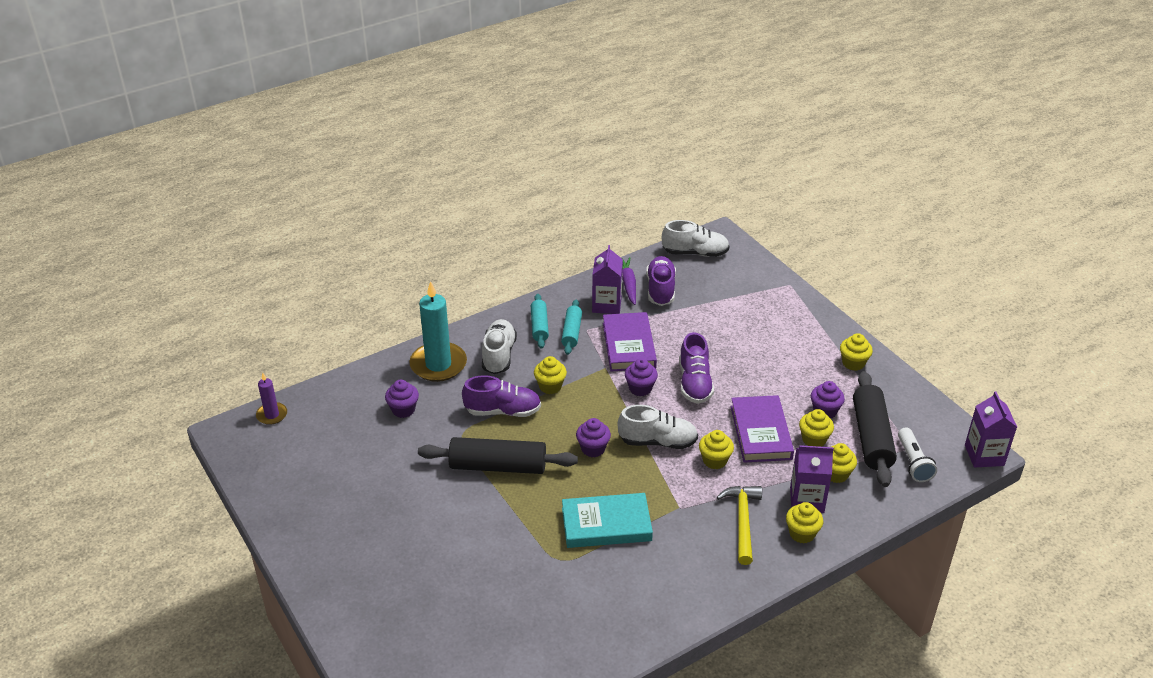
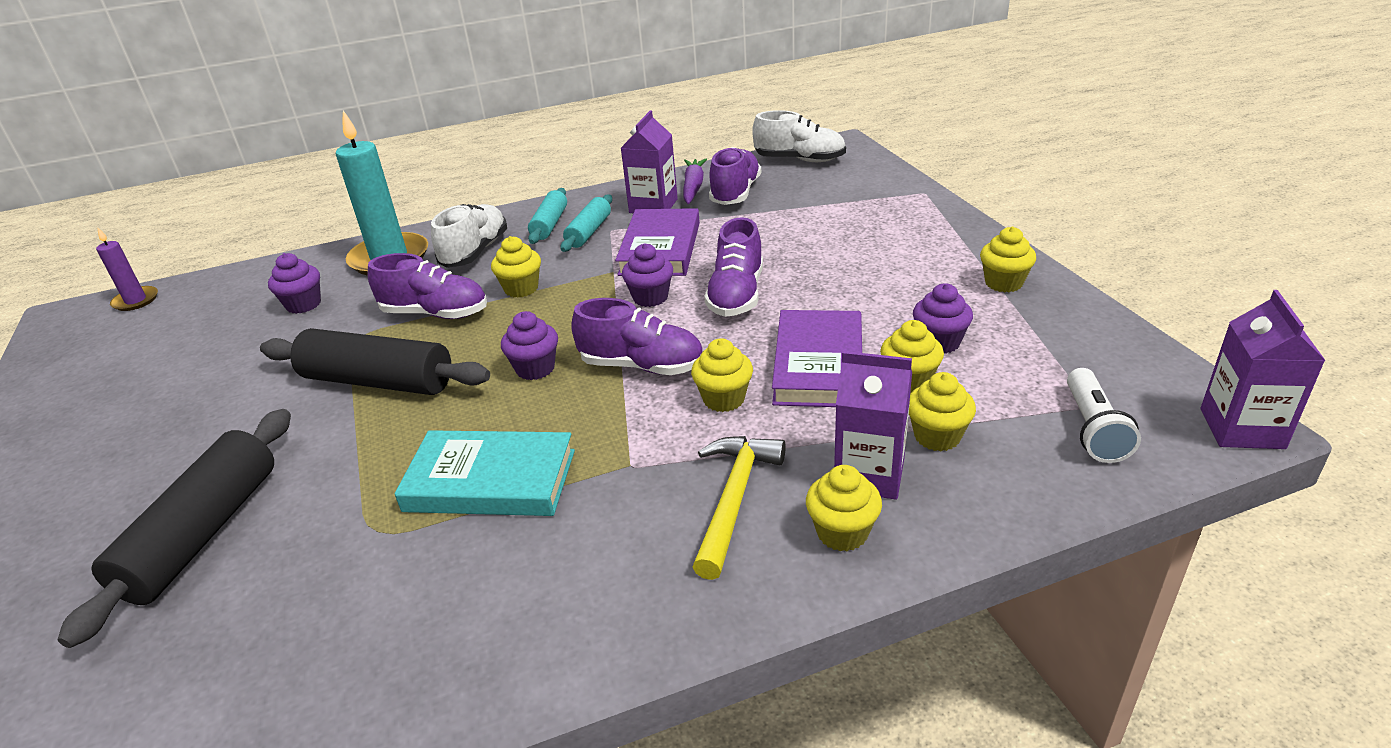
camera: 15 degrees right, 5 degrees down
(657, 441) = (642, 366): white shoe -> purple shoe
(871, 437) = (1017, 384): black rolling pin -> black rolling pin (203, 534)

